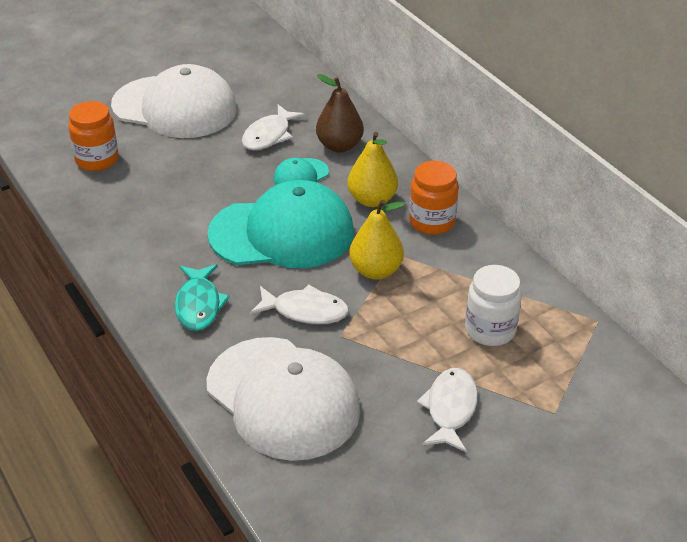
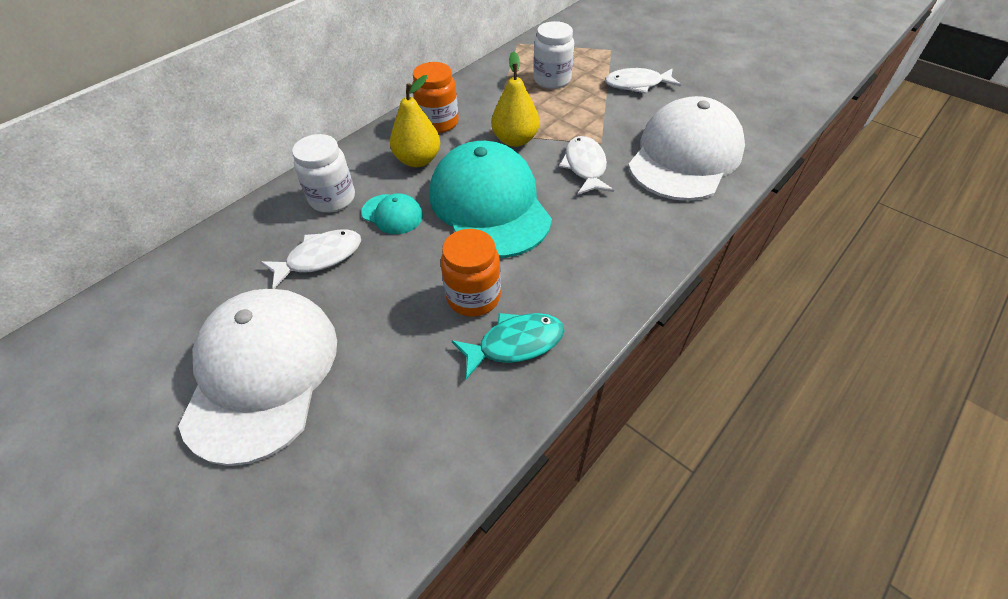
camera: 105 degrees left, 10 degrees up
(97, 160) = (406, 421): orange jar -> orange jar (473, 297)
(199, 305) = (617, 233): turquoise fish -> turquoise fish (515, 344)
(269, 135) = (320, 258): white fish -> white fish turned 45 degrees counterclockwise
(339, 146) = (332, 198): brown pear -> white jar

